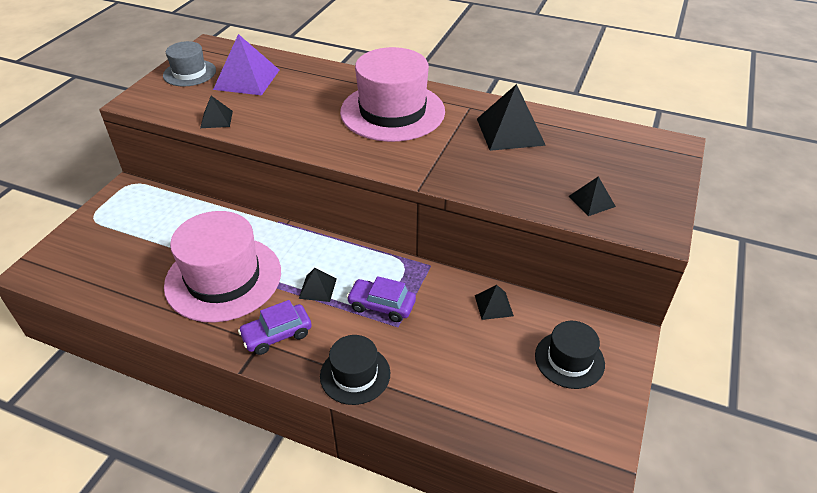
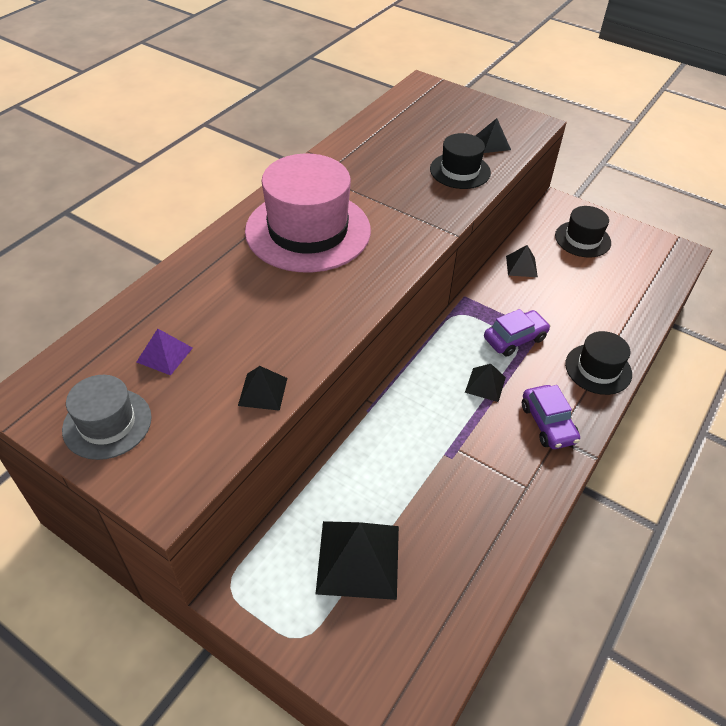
camera: 80 degrees left, 5 degrees up
(223, 278) = (458, 469): pink hat -> none
(247, 79) = (165, 354): purple pyramid -> purple pyramid, size x0.53
(381, 305) = (515, 339): purple car -> purple car turned 150 degrees counterclockwise
(510, 131) = (375, 161): black pyramid -> black pyramid (358, 559)
(524, 183) = (460, 171): none -> black hat

